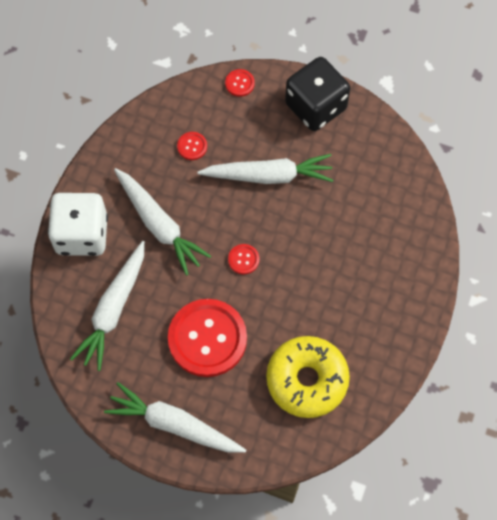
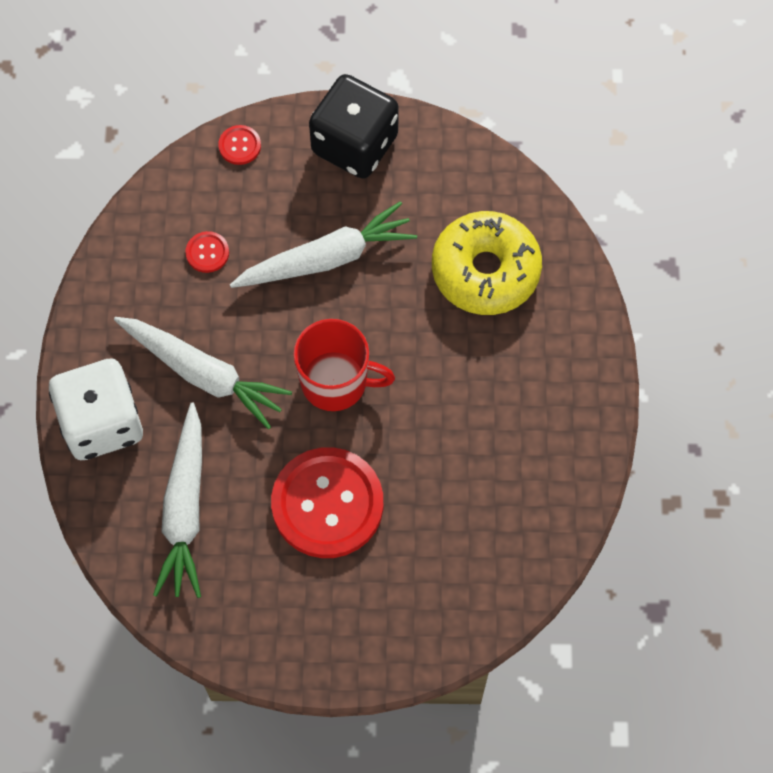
camera: 20 degrees left, 0 degrees up
(174, 424) = (326, 633): white carrot -> none
(243, 259) = (336, 382): red button -> red mug
(307, 380) = (480, 512): yellow donut -> yellow donut (485, 270)

